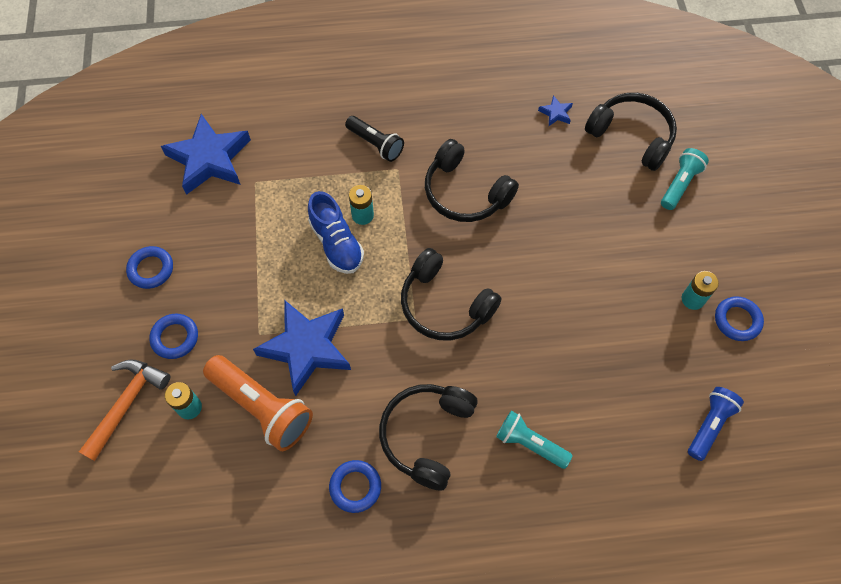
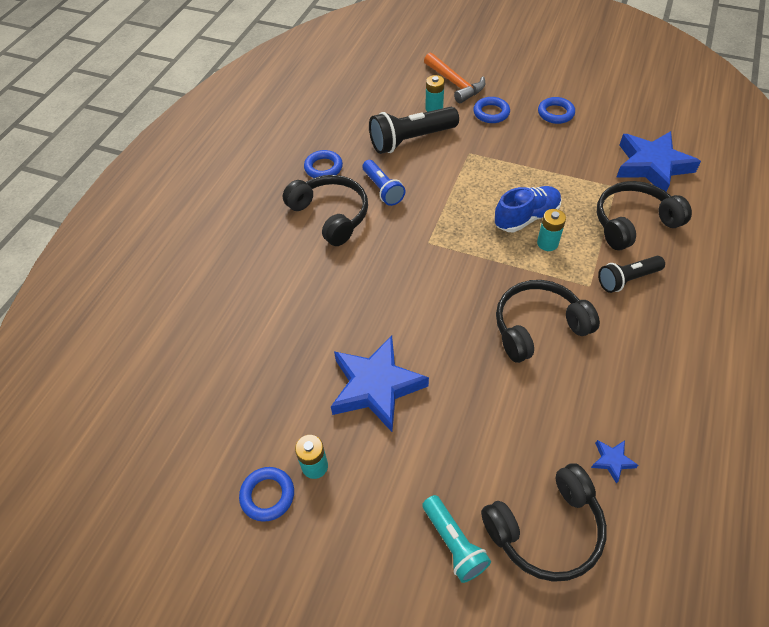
camera: 120 degrees right, 10 degrees down
(262, 407) = (411, 140): orange flashlight -> black flashlight
(307, 348) = (442, 174): blue star -> blue star (376, 386)
(336, 243) = (526, 217): blue shoe -> blue shoe turned 150 degrees clockwise
(444, 305) = (429, 265): black headphones -> black headphones (633, 222)
(530, 443) = (280, 271): turquoise flashlight -> none
(709, 425) = (198, 405): blue flashlight -> blue flashlight (382, 189)

